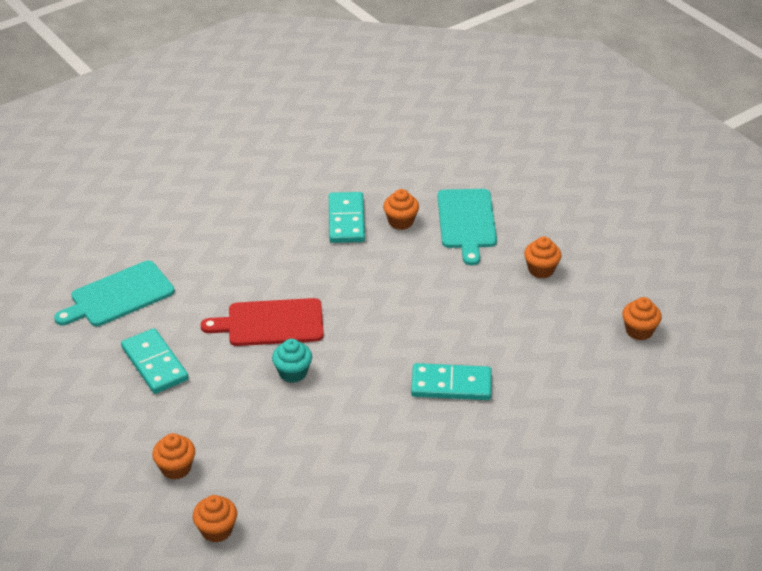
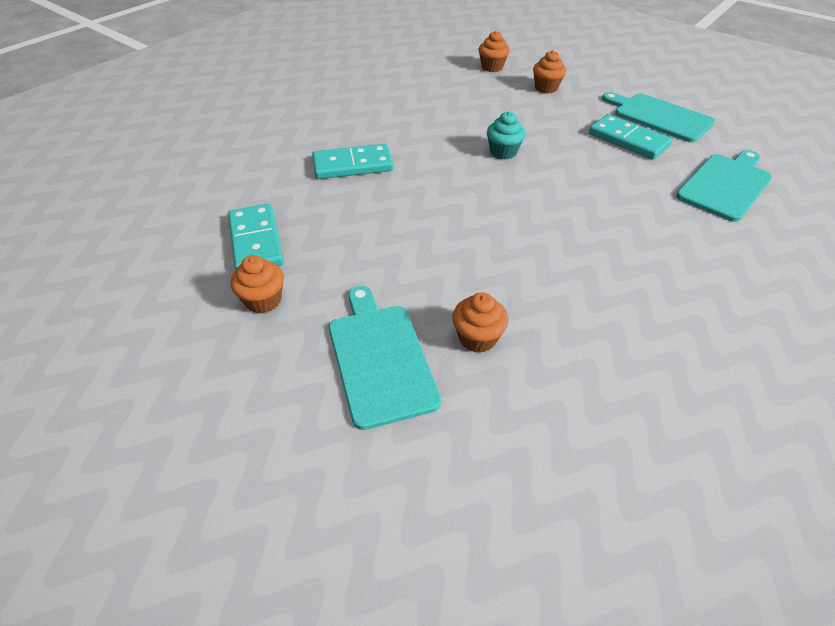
camera: 165 degrees right, 5 degrees up
(89, 390) = (659, 117): none -> turquoise cutting board
(271, 323) = (554, 186): red cutting board -> none
(346, 220) = (555, 324): turquoise domino -> turquoise domino (256, 241)
(639, 331) = (146, 245): orange cupcake -> none

